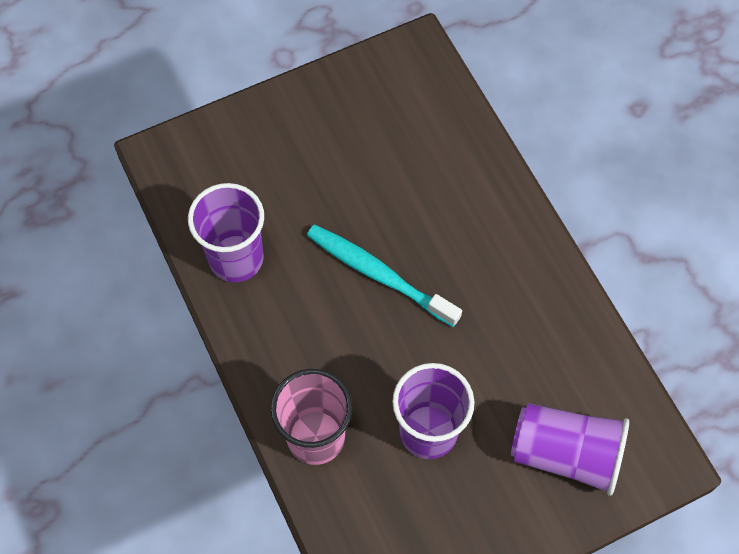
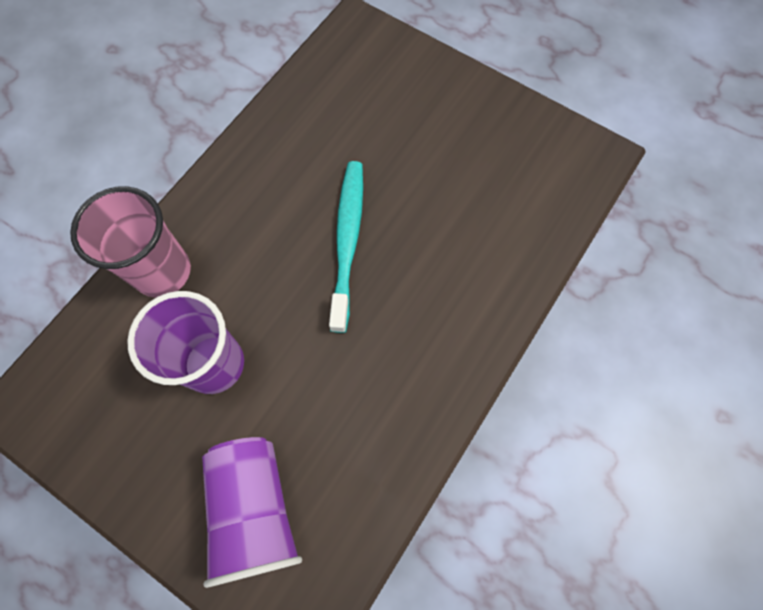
camera: 60 degrees right, 5 degrees up
(236, 258) = (296, 125): purple cup -> none

